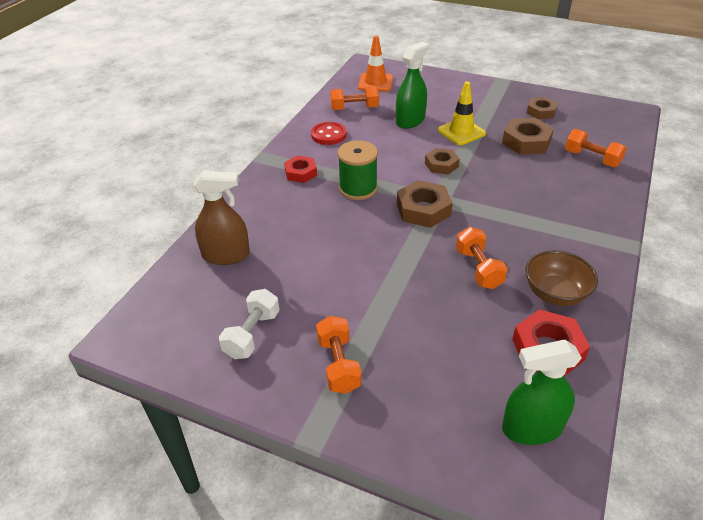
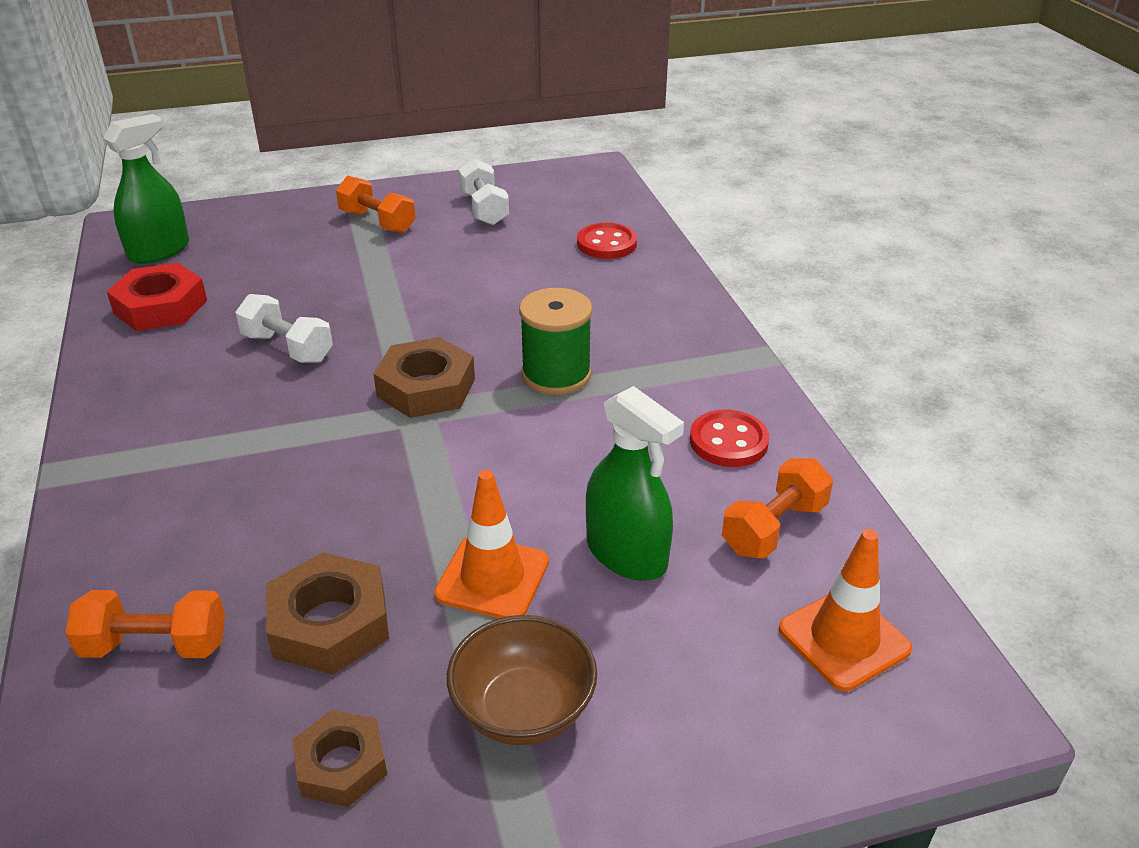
camera: 140 degrees right, 5 degrees down
(226, 255) = (606, 244): brown spray bottle -> red button
(301, 173) = (670, 359): red nut -> none
(410, 121) = (626, 554): green spray bottle -> green spray bottle turned 45 degrees counterclockwise
(441, 165) = (465, 477): brown nut -> none
(461, 132) = (492, 578): yellow traffic cone -> orange traffic cone
(478, 268) = (288, 348): orange dumbbell -> white dumbbell
(555, 293) = (167, 361): brown bowl -> brown bowl (523, 710)

